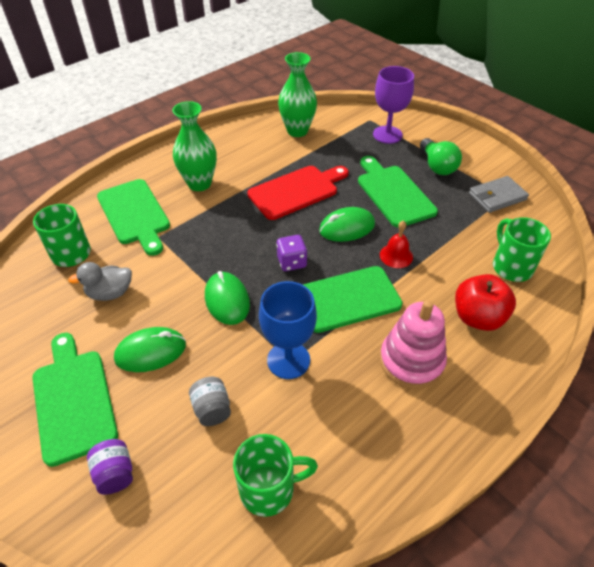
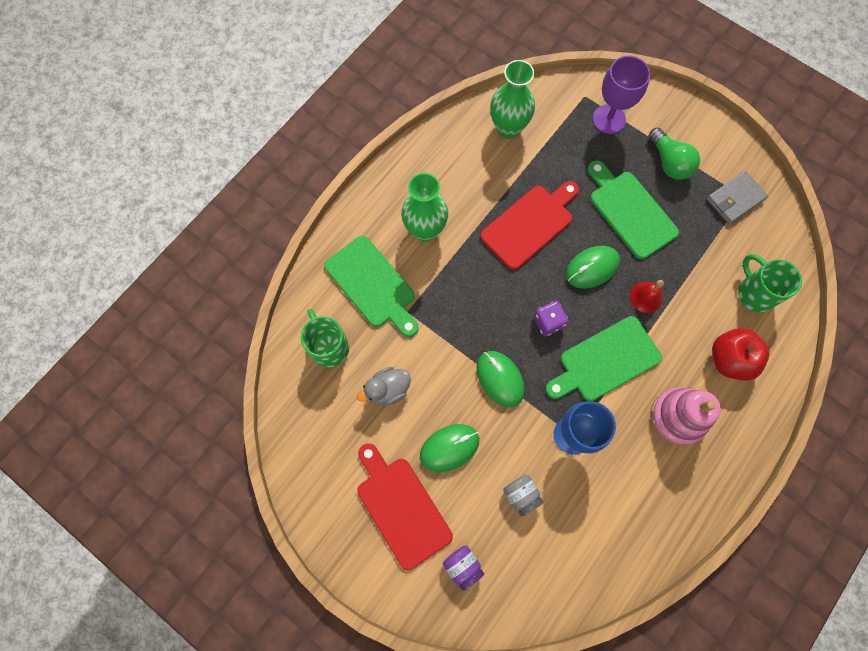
camera: 10 degrees left, 25 degrees up
(73, 400) = (401, 507): green cutting board -> red cutting board
(269, 489) = (586, 556): green mug -> none

